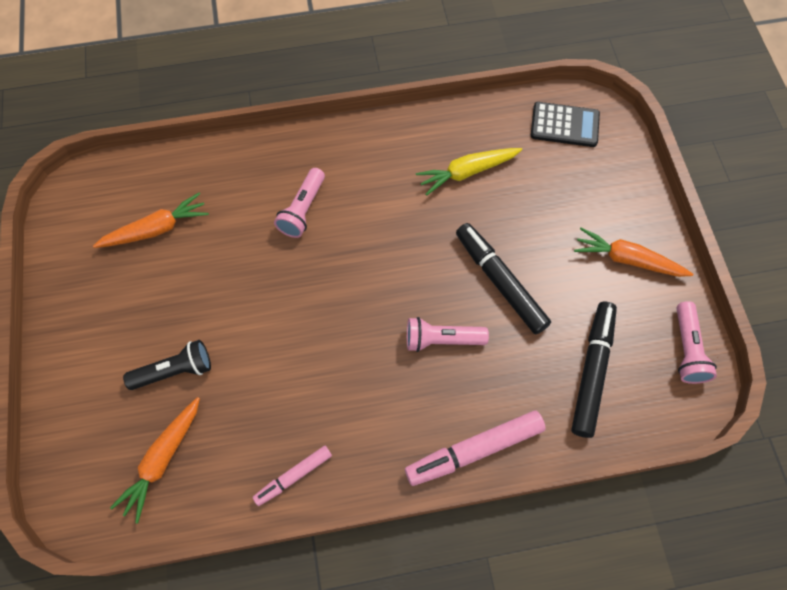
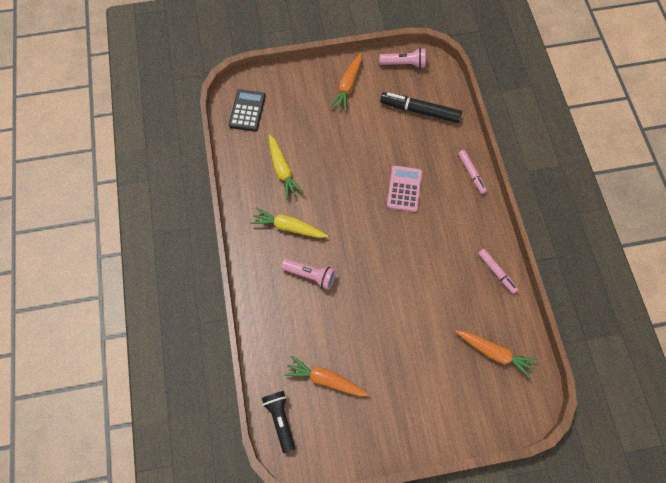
camera: 90 degrees left, 0 degrees up
(156, 229) = (325, 379): orange carrot -> orange carrot turned 45 degrees counterclockwise
(175, 371) = (434, 352): black flashlight -> black flashlight (280, 420)
(376, 182) = (288, 227): none -> yellow carrot
(441, 339) = (404, 189): pink flashlight -> pink calculator
(474, 450) = (471, 173): pink marker -> pink marker, size x0.59
(500, 281) = (364, 155): black marker -> none

